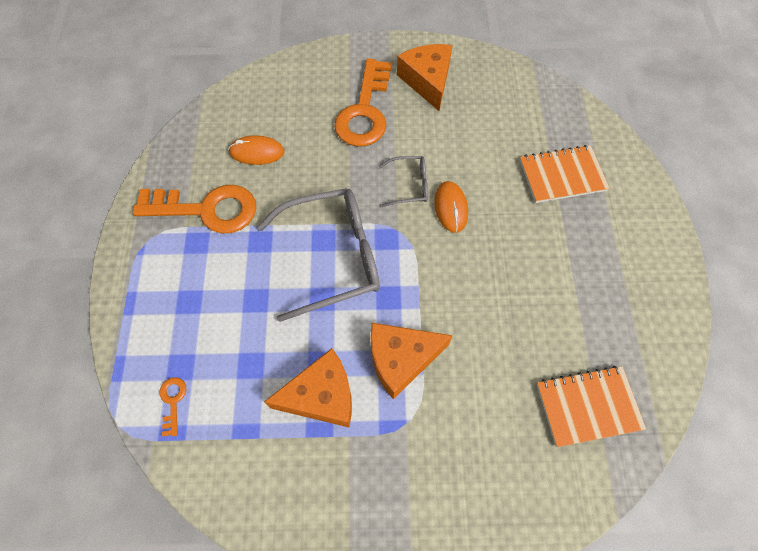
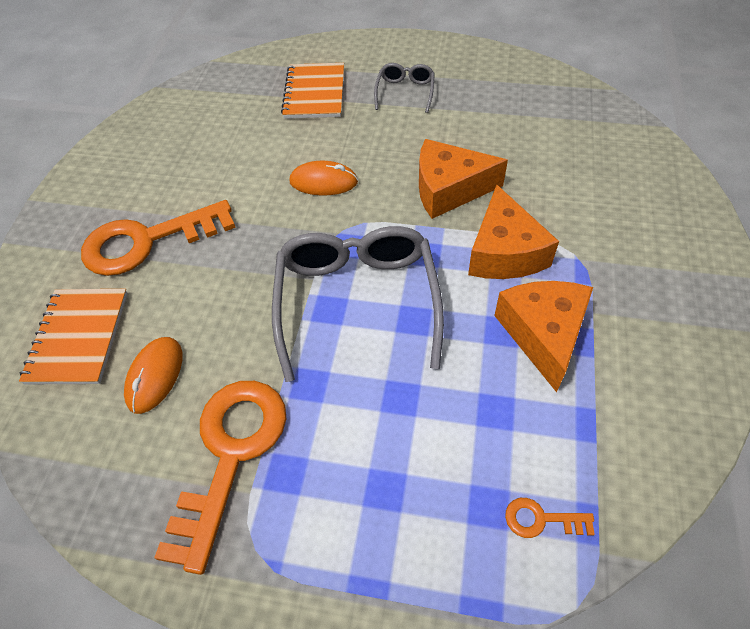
camera: 75 degrees left, 10 degrees down
(365, 111) = (147, 241): orange key -> orange key turned 135 degrees clockwise
(409, 185) = (280, 213): grey glasses -> grey glasses (405, 92)
(427, 81) = (134, 175): orange cheese -> orange cheese (449, 189)
(588, 406) = (565, 123): orange notebook -> orange notebook (78, 337)

